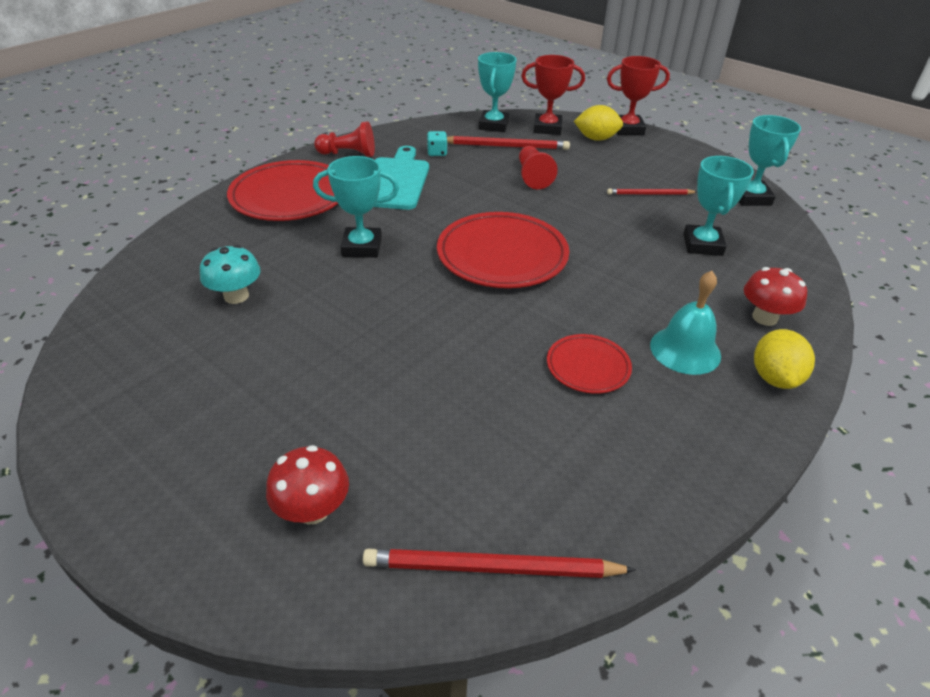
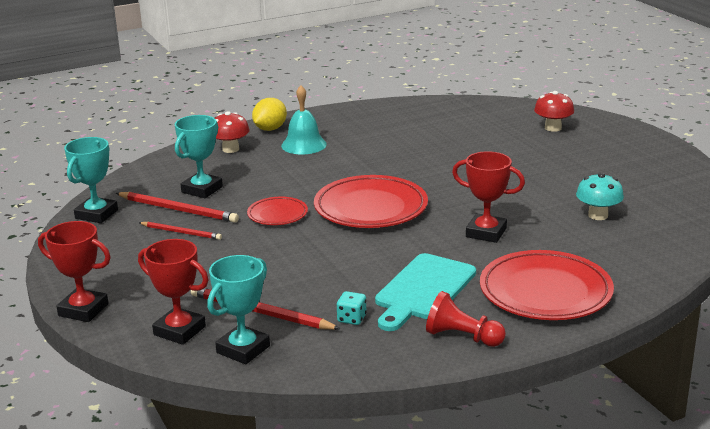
camera: 155 degrees left, 15 degrees down
(362, 247) = (486, 232): turquoise trophy -> red trophy
(491, 568) = (477, 106): red pencil -> red pencil (178, 210)
(533, 177) = (272, 269): red pawn -> none
(588, 367) = (371, 147): red plate -> red plate (277, 214)
(596, 139) = (142, 303): yellow lemon -> none

